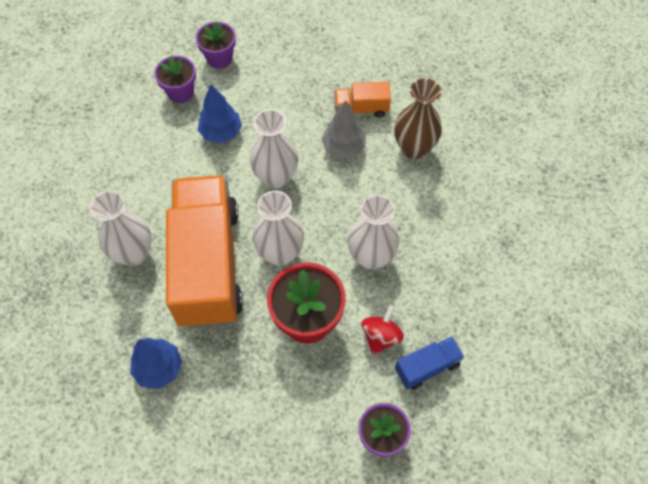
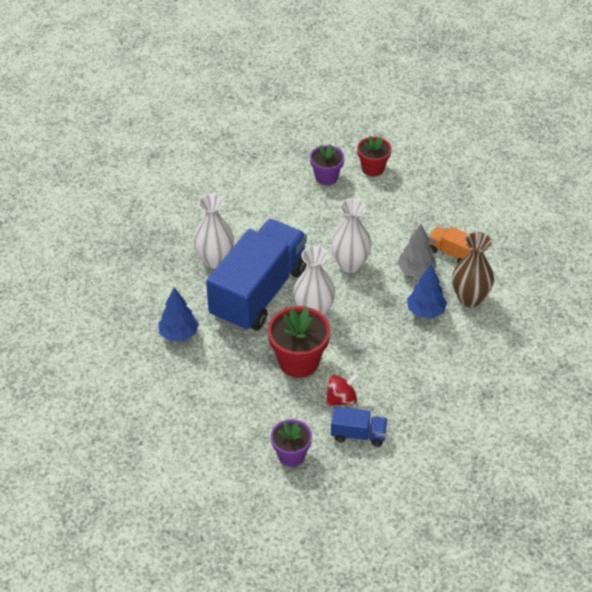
camera: 35 degrees right, 15 degrees down
(208, 264) = (259, 293): orange truck -> blue truck
(219, 58) = (373, 168): purple flower pot -> red flower pot
(221, 132) = (334, 217): blue tree -> blue tree (425, 311)
(371, 257) = (376, 349): white vase -> none

